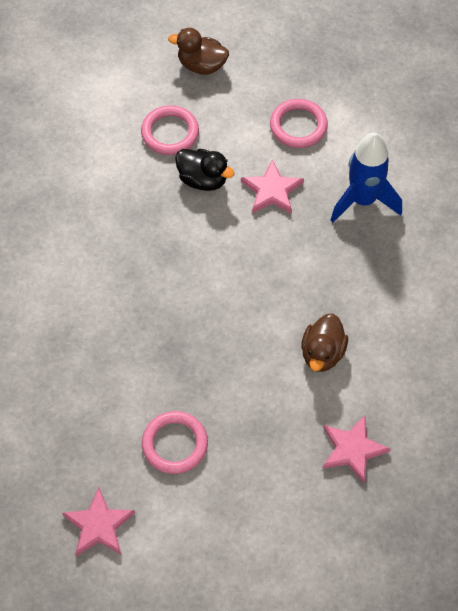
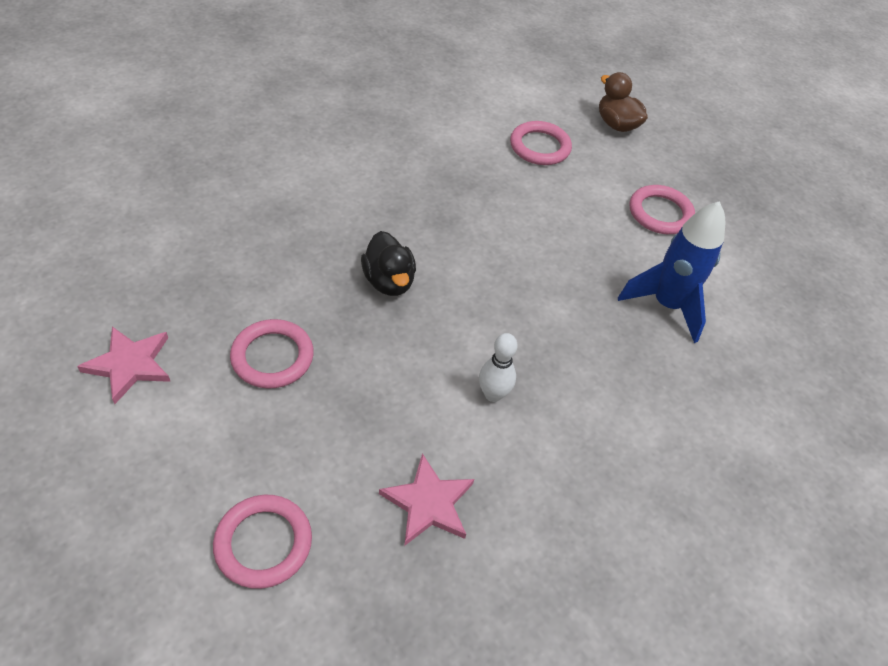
camera: 35 degrees right, 10 degrees down
(203, 179) = (531, 192): black duck -> black duck (389, 281)
(272, 190) = (585, 240): pink star -> none
(293, 548) = (263, 543): none -> pink ring
(322, 353) = (493, 394): brown duck -> white bowling pin

